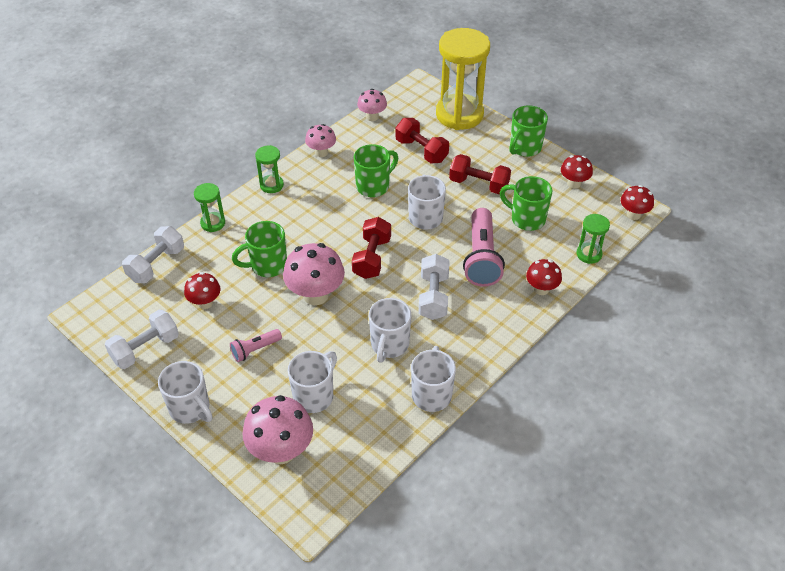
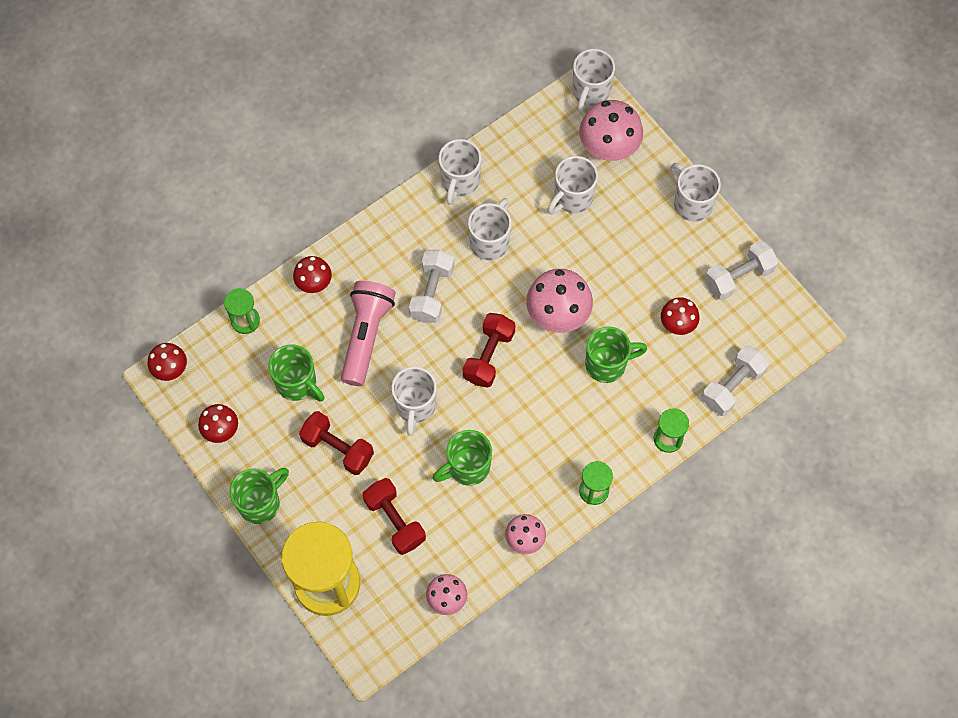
camera: 170 degrees left, 20 degrees up
(255, 350) = (627, 258): pink flashlight -> none
(307, 511) = (590, 92): none -> white mug

